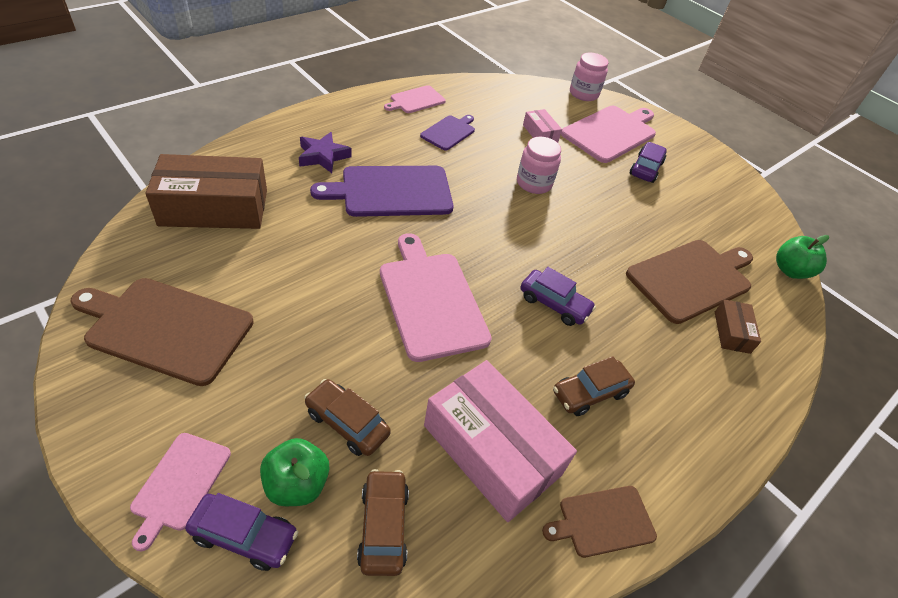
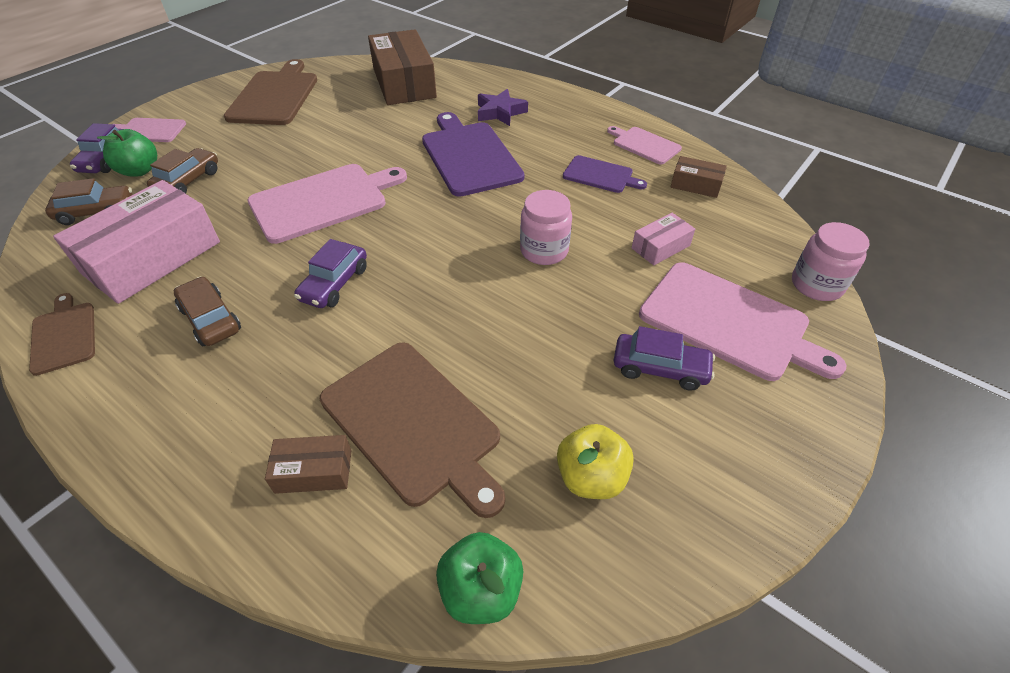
camera: 85 degrees right, 0 degrees up
(476, 97) = (695, 185): none -> brown box
(720, 215) = (591, 477): none -> yellow apple

